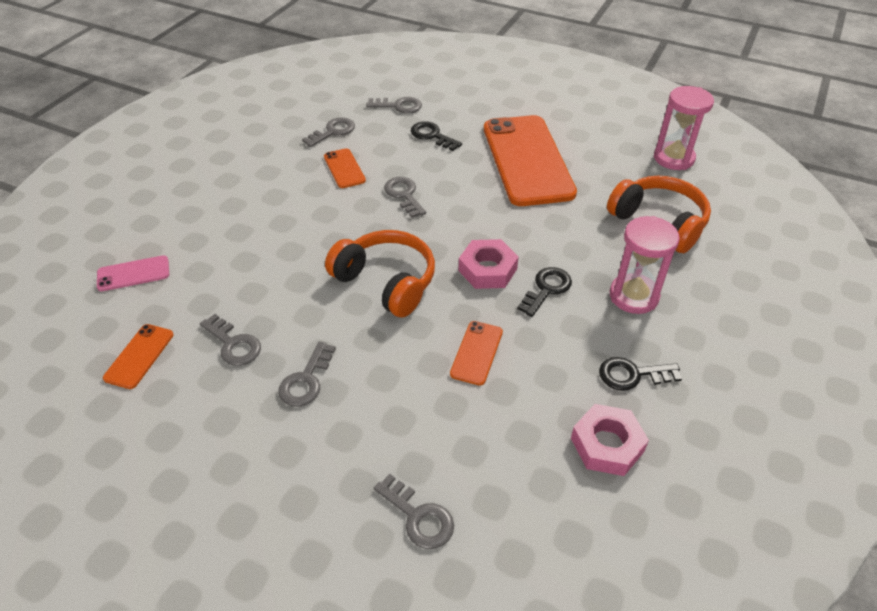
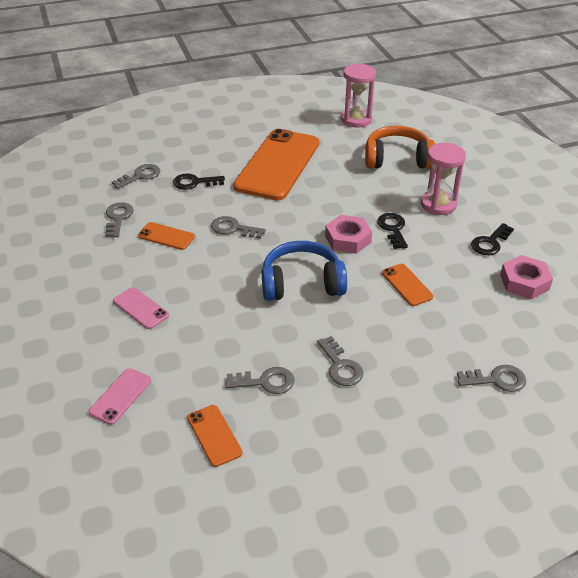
camera: 45 degrees left, 5 degrees down
(243, 215) = (140, 308): none -> pink phone
(386, 282) = (302, 283): orange headphones -> blue headphones
(527, 160) = (278, 165): orange phone -> orange phone turned 75 degrees clockwise

